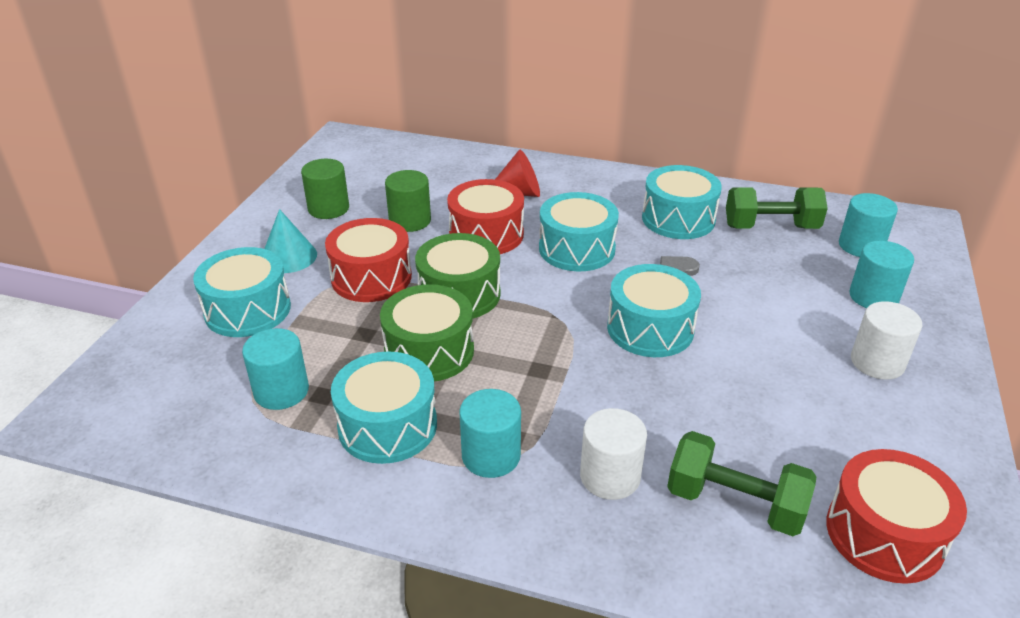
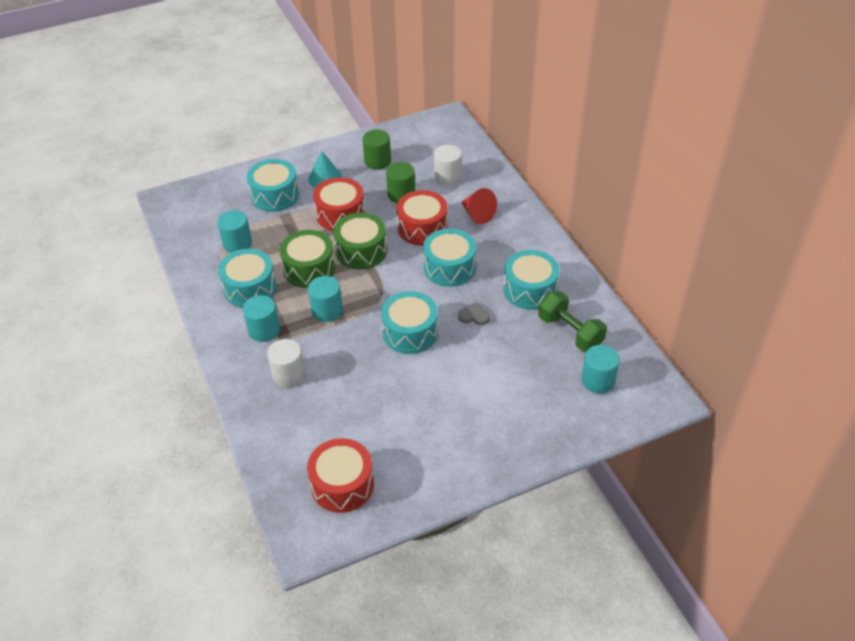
camera: 50 degrees right, 10 degrees up
(734, 503) = (312, 424): green dumbbell -> none
(873, 297) = (544, 408): turquoise cylinder -> turquoise cylinder (327, 310)
(877, 362) = (478, 433): white cylinder -> white cylinder (447, 177)

